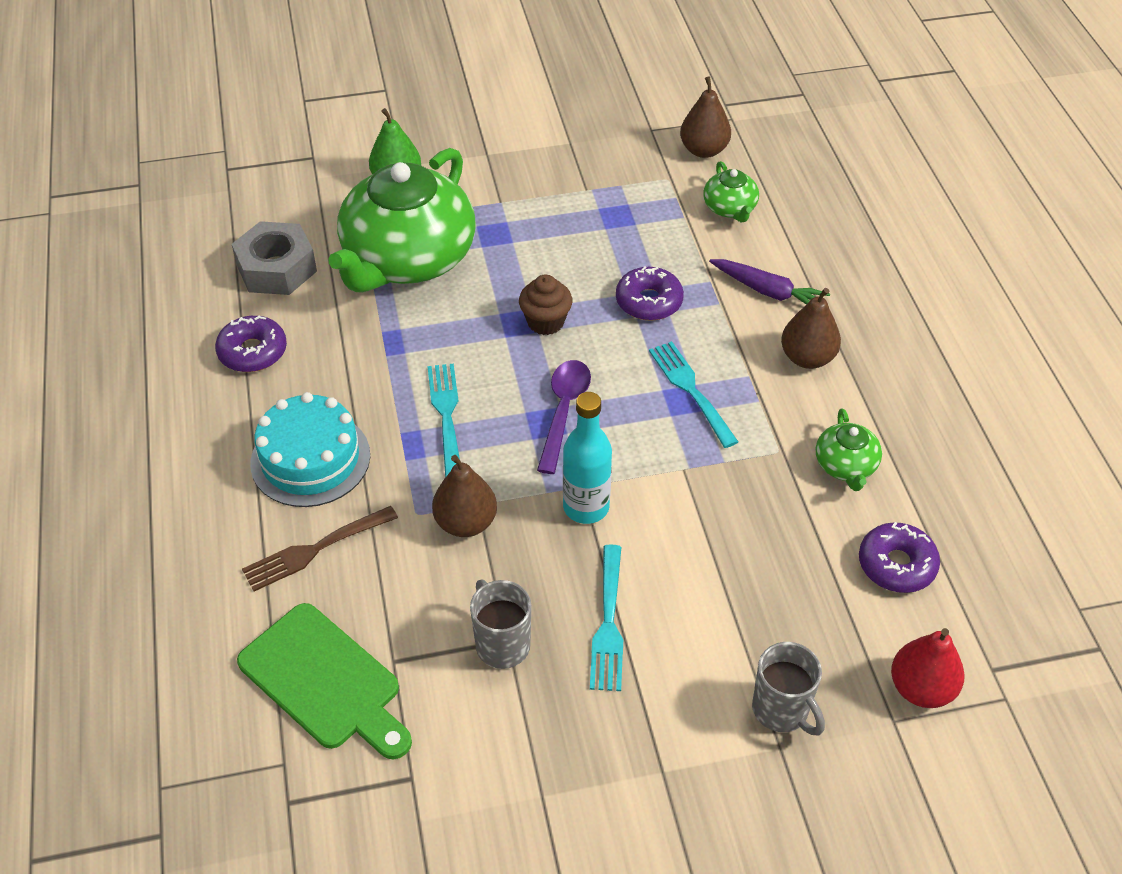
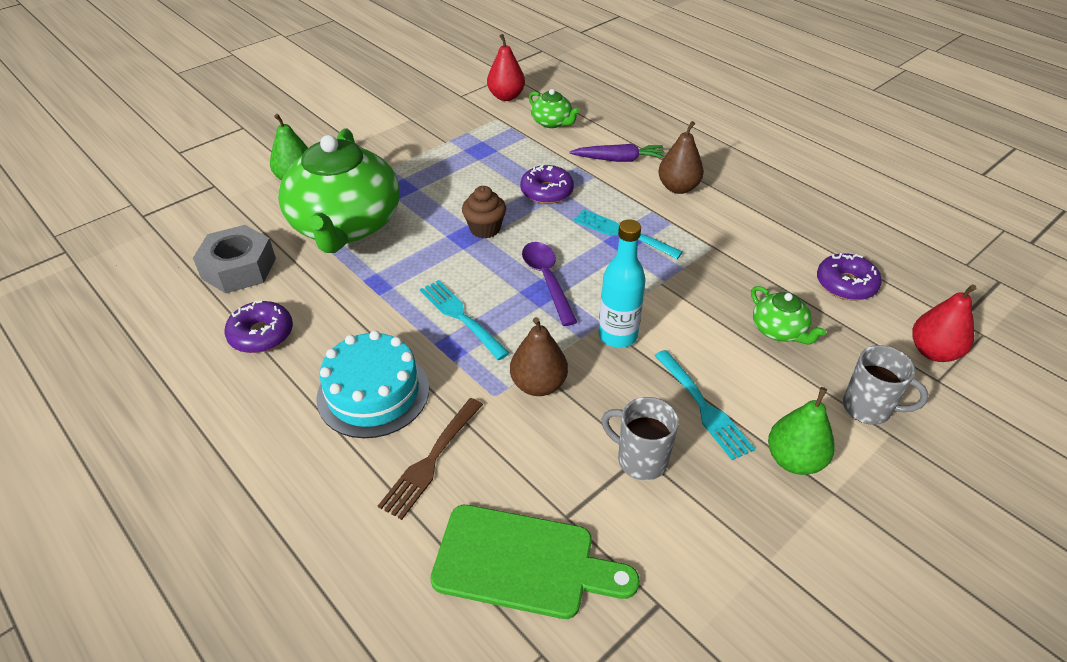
camera: 30 degrees left, 5 degrees down
(652, 721) = (794, 460): none -> green pear
(703, 150) = (506, 96): brown pear -> red pear
(845, 466) = (760, 240): green teapot -> green teapot (779, 330)

